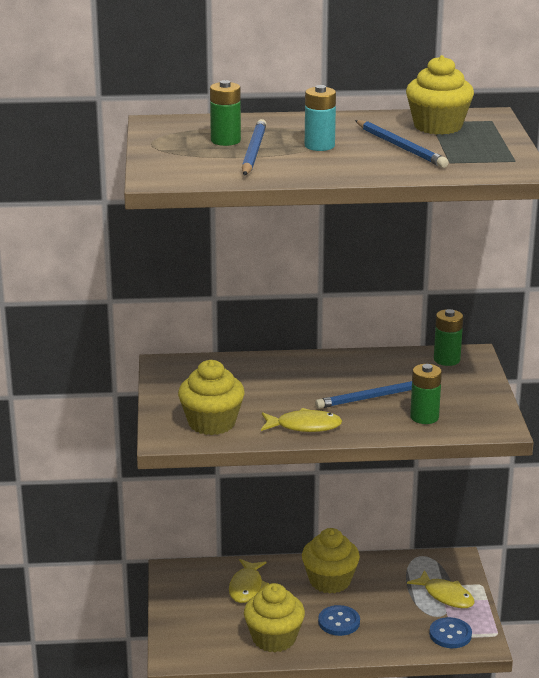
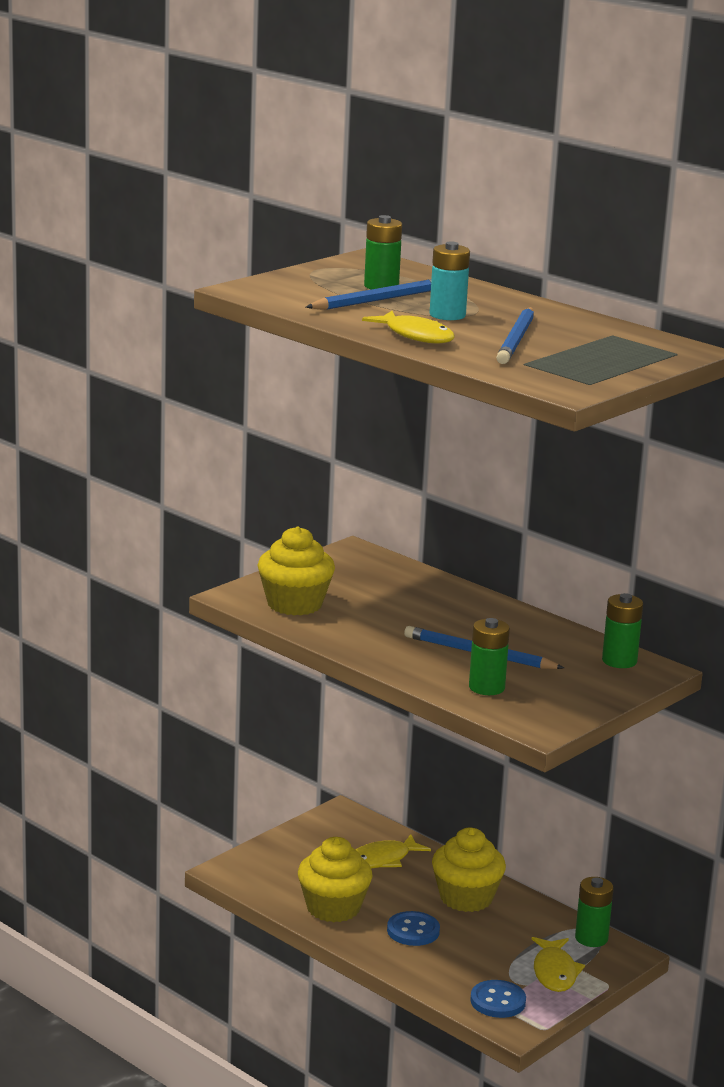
camera: 45 degrees right, 5 degrees down
(304, 426) = (365, 642): yellow fish -> yellow fish (416, 336)
(428, 562) = (591, 938): none -> green battery
(438, 126) = (606, 339): yellow cupcake -> none

